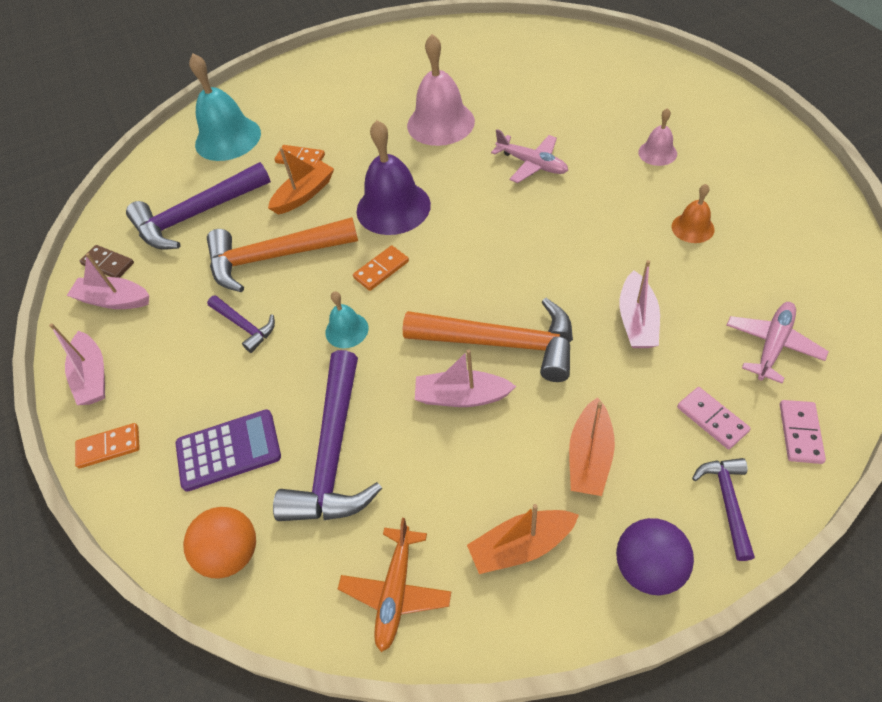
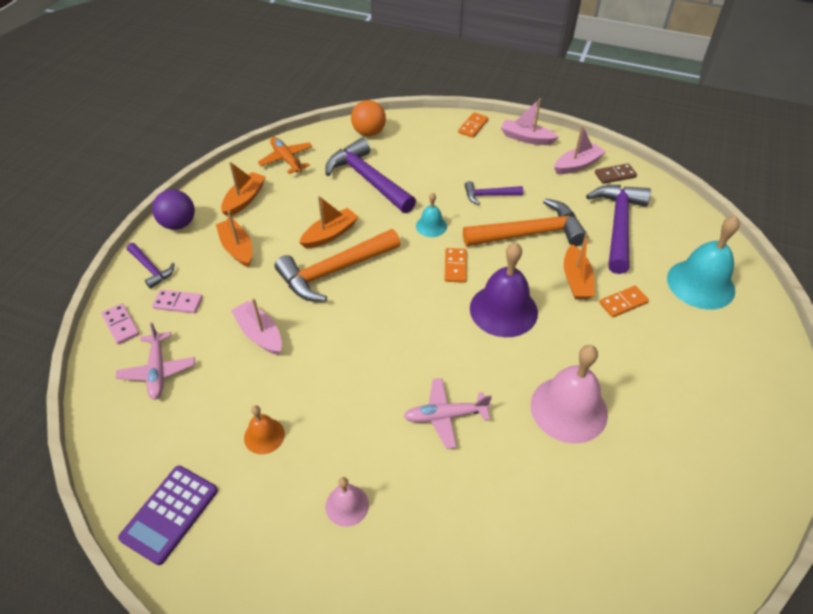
camera: 130 degrees right, 5 degrees down
(228, 450) = (418, 154): purple calculator -> purple calculator (170, 514)
(273, 257) = (530, 233): orange hammer -> orange hammer turned 45 degrees clockwise
(462, 396) = (330, 234): pink boat -> orange boat

